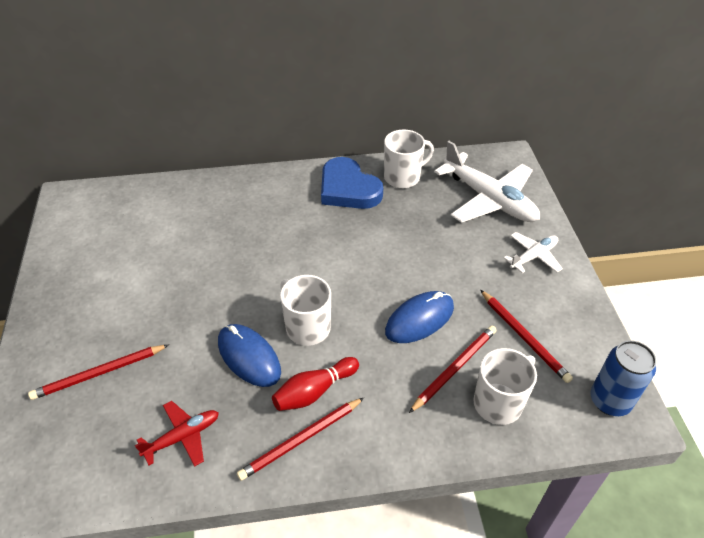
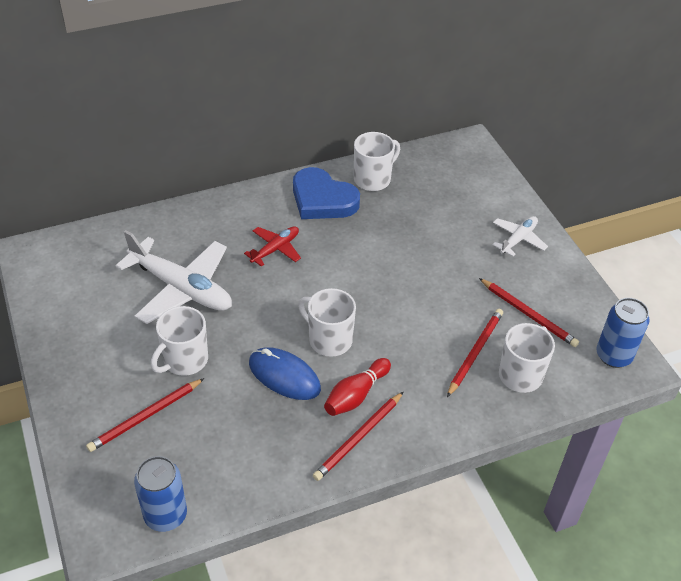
camera: 15 degrees left, 0 degrees up
(73, 485) = (165, 515): none -> blue can
(159, 322) = (184, 360): none -> white mug
(183, 437) = (250, 456): red plane -> red plane (275, 249)
(419, 319) = (431, 315): blue mouse -> none
(489, 199) = (463, 190): white plane -> white plane (182, 288)

